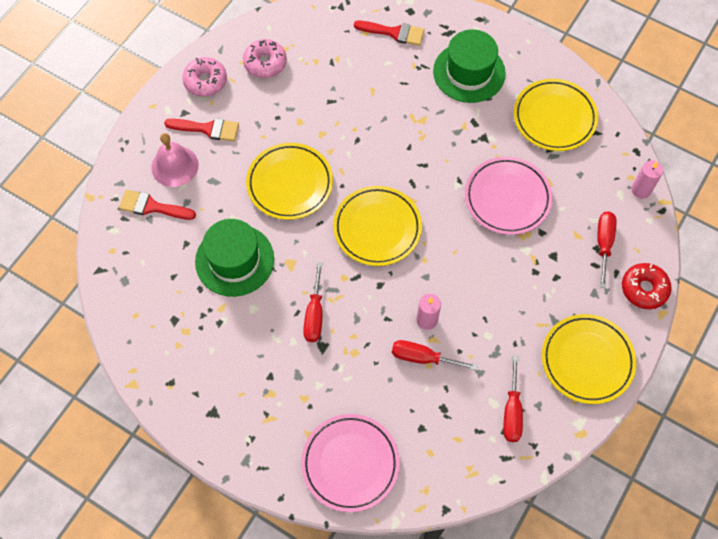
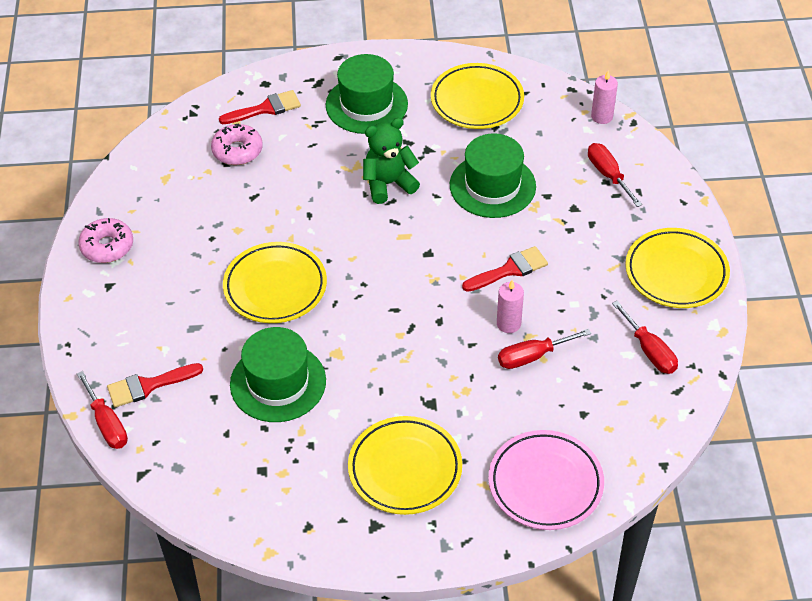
camera: 35 degrees left, 15 degrees down
(174, 166) = (140, 337): pink bell -> none
(207, 129) = (147, 286): red brush -> red brush (510, 270)
(265, 63) = (157, 199): pink donut -> pink donut (237, 151)
(314, 314) = (399, 382): red screwdriver -> red screwdriver (107, 423)
(377, 228) = (394, 276): yellow plate -> yellow plate (405, 469)
(432, 149) = (388, 184): none -> green teddy bear
(507, 198) = (492, 186): pink plate -> green hat
(644, 289) = (673, 190): red donut -> none

